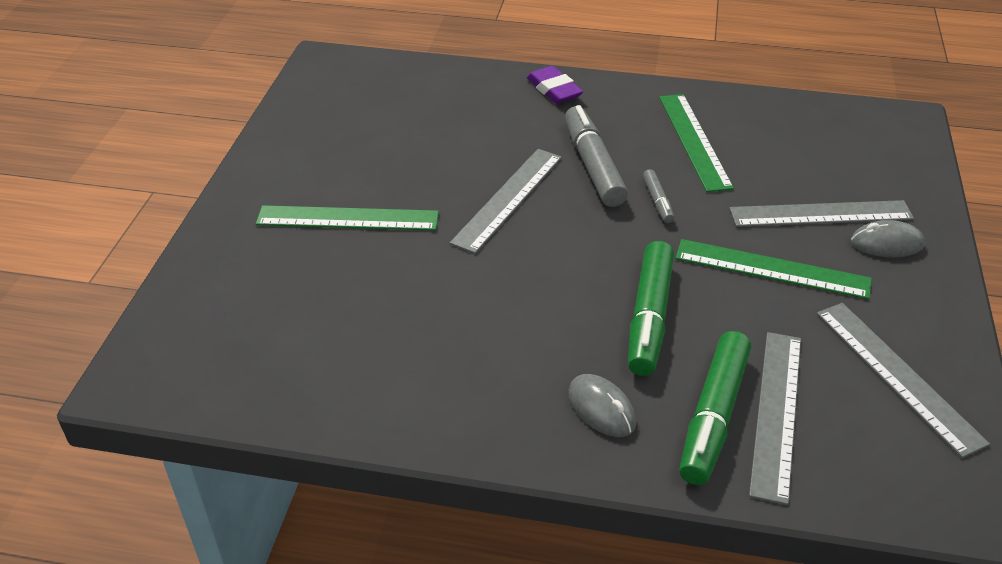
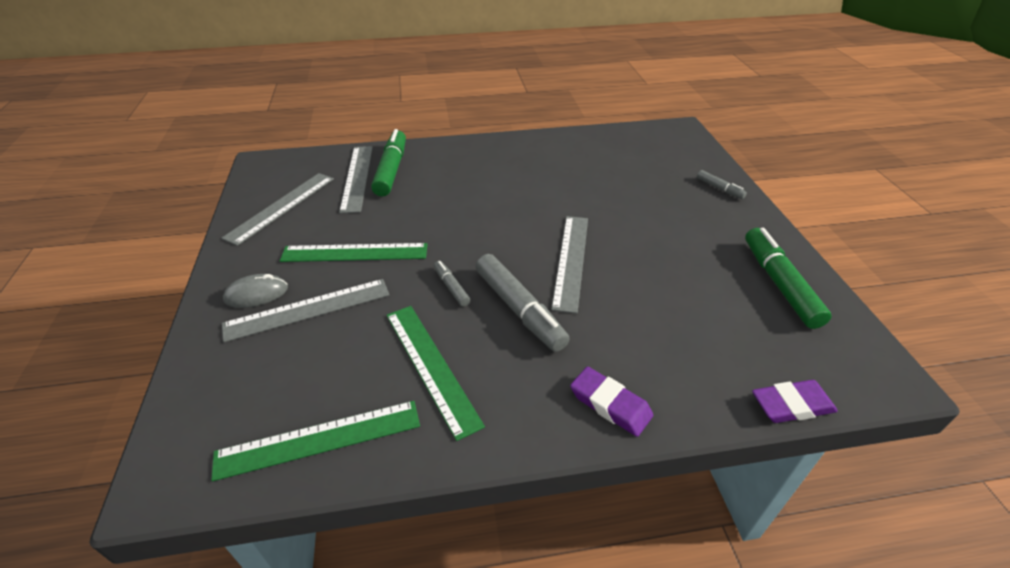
camera: 160 degrees right, 0 degrees up
(230, 245) = (719, 189): none -> grey marker
(348, 218) = (669, 219): green ruler -> green ruler (319, 439)
(418, 62) = (791, 405): none -> purple eraser
(601, 408) = (450, 162): grey mouse -> none
(649, 317) = (436, 205): green marker -> green marker (779, 284)
(897, 375) = (281, 207): grey ruler -> grey ruler turned 75 degrees clockwise

